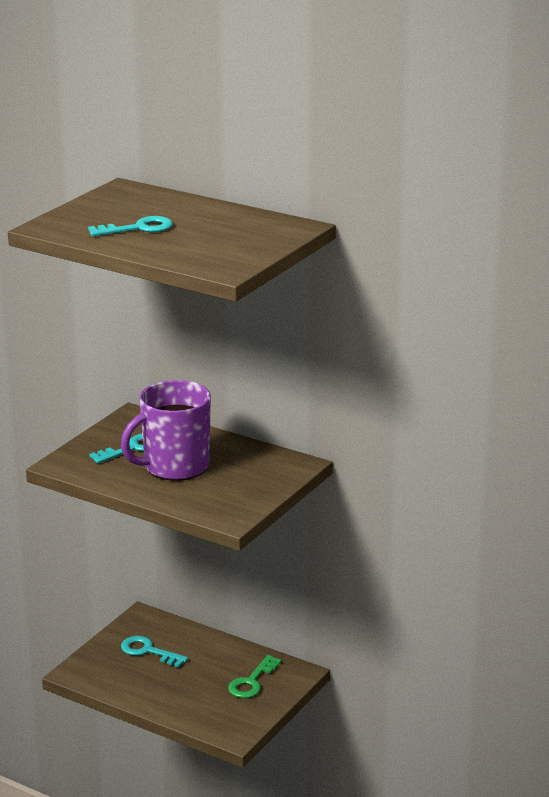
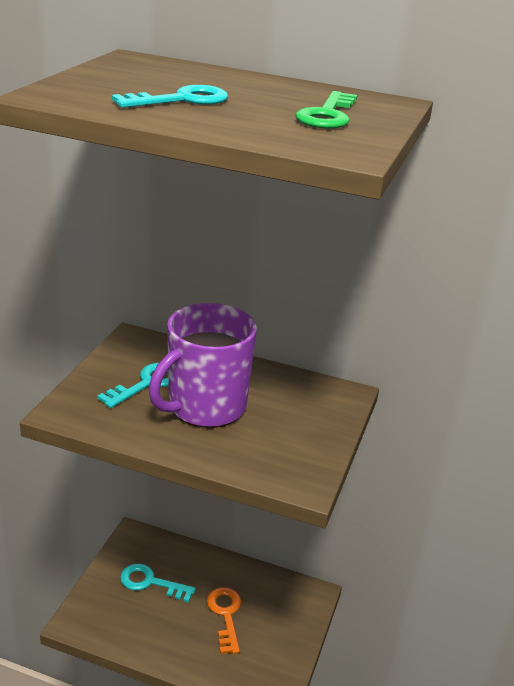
camera: 15 degrees left, 5 degrees up
(210, 679) = (225, 615): none -> orange key
(252, 682) = (270, 613): green key -> green key (327, 115)

